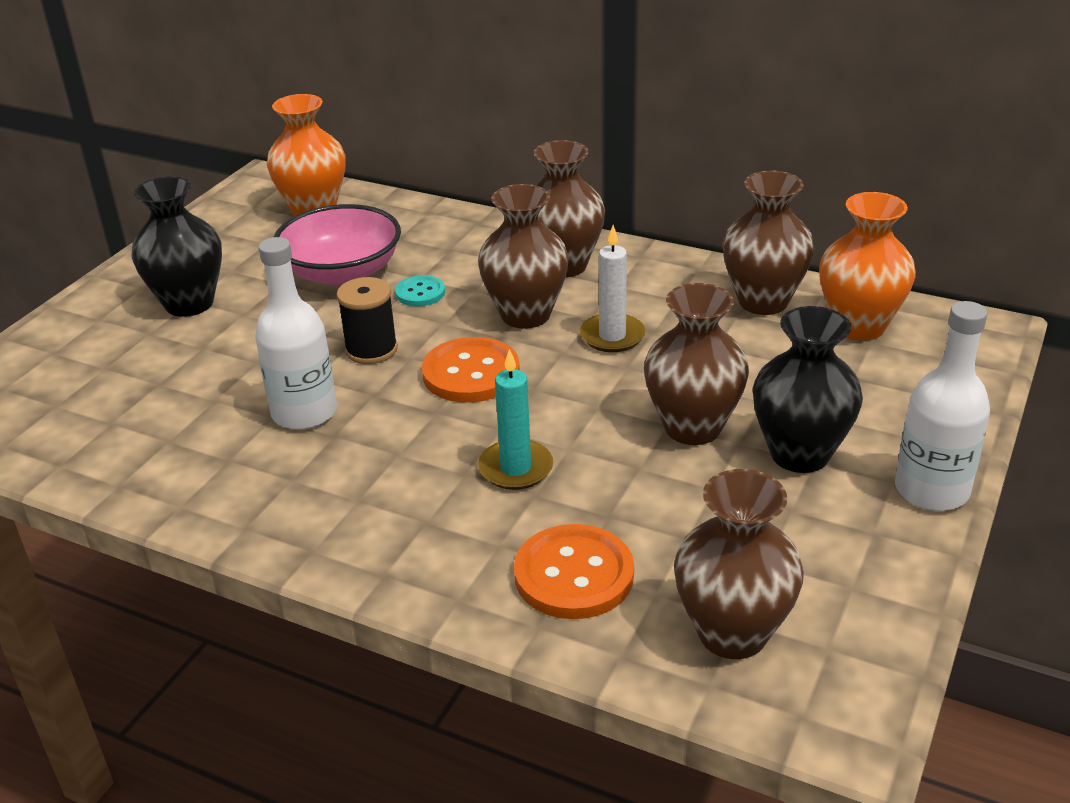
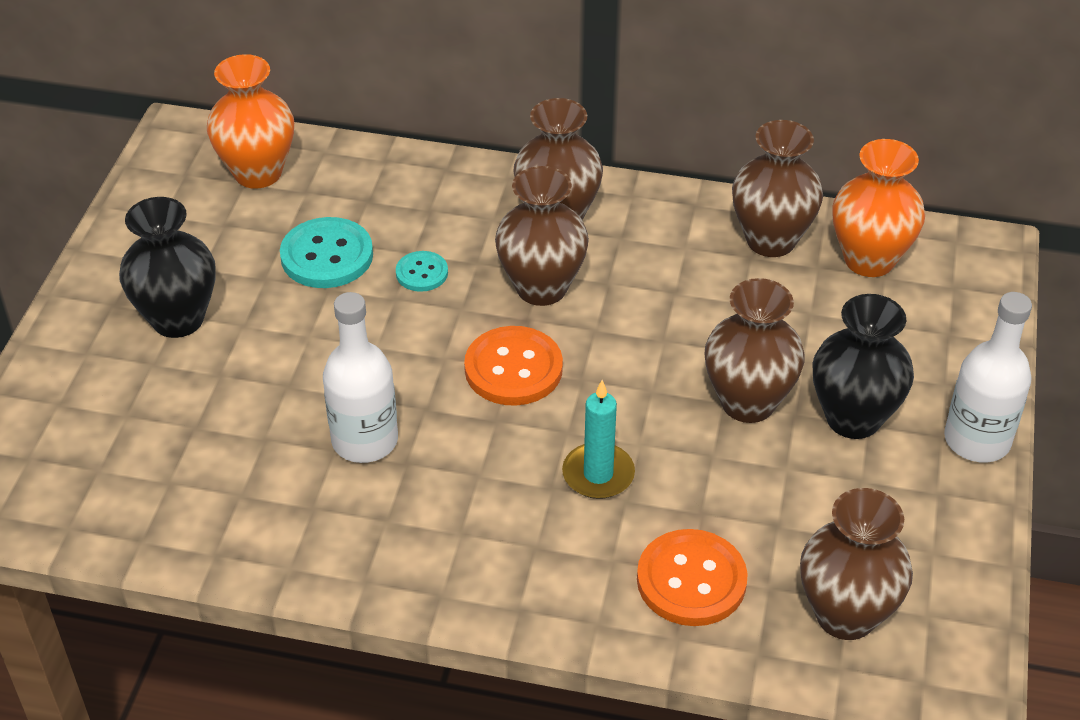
camera: 15 degrees left, 10 degrees up
(342, 272) = (327, 256): pink bowl -> turquoise button
(371, 350) = (400, 353): black spool -> none
(612, 336) = (637, 303): white candle -> none

